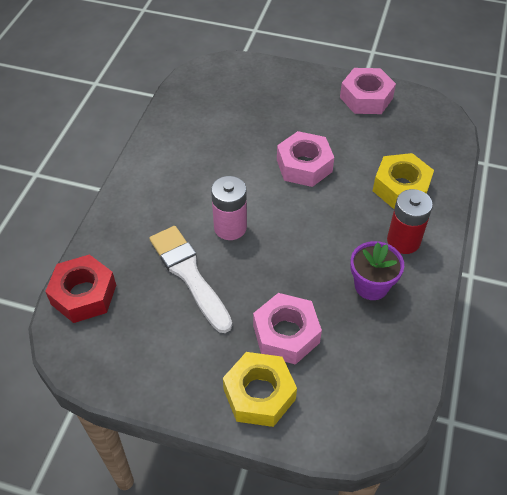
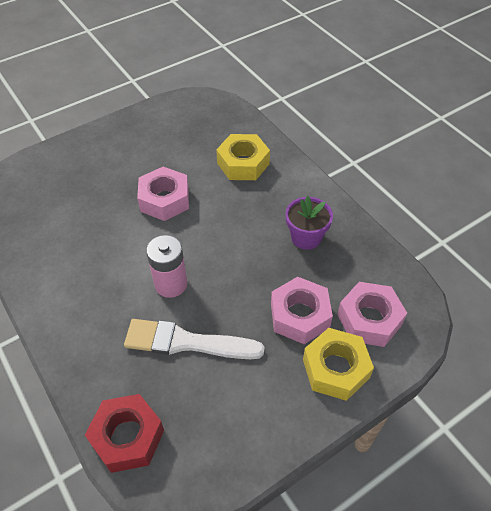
camera: 50 degrees left, 0 degrees up
(366, 98) = (146, 124): pink nut -> pink nut (369, 319)
(403, 241) = (287, 194): red battery -> none

